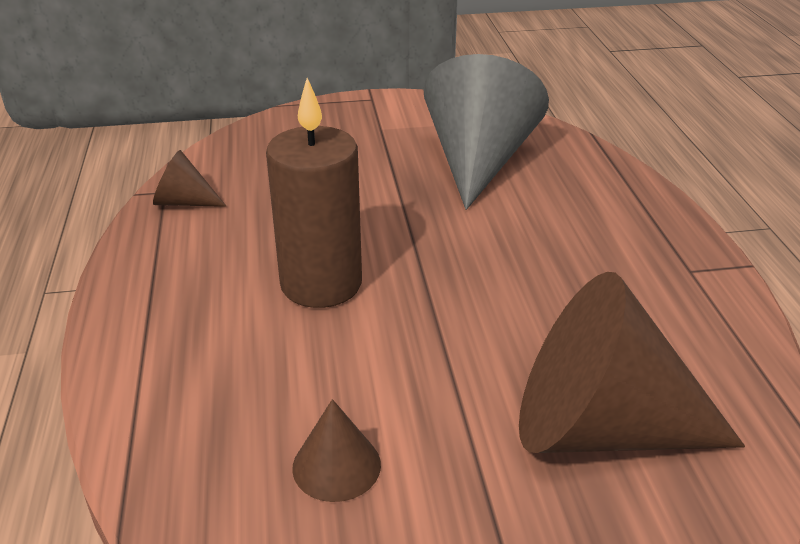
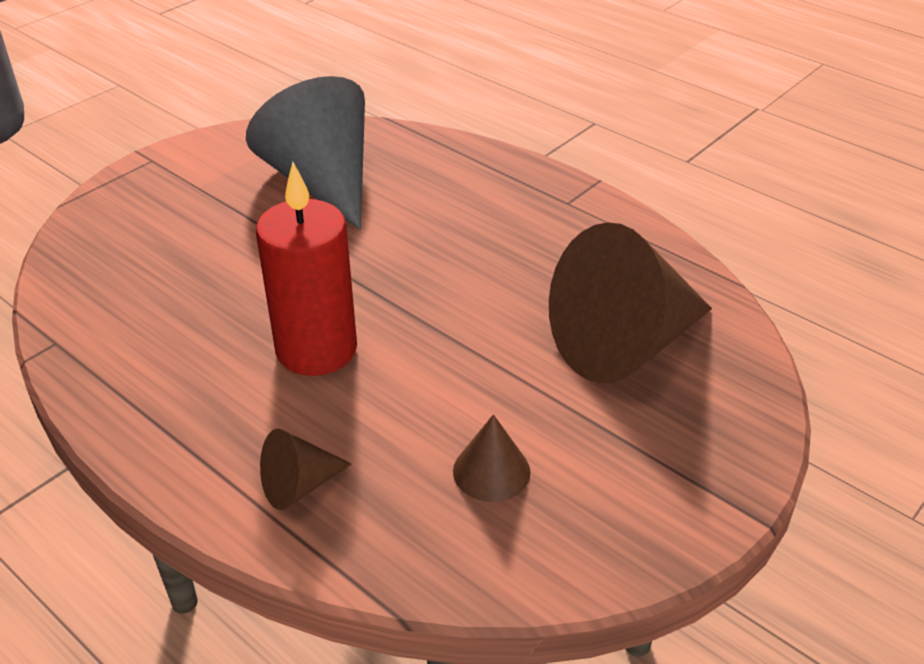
camera: 40 degrees left, 5 degrees up
(184, 202) = (92, 343): brown cone -> brown cone (299, 486)
(321, 284) = (316, 349): brown candle -> red candle

